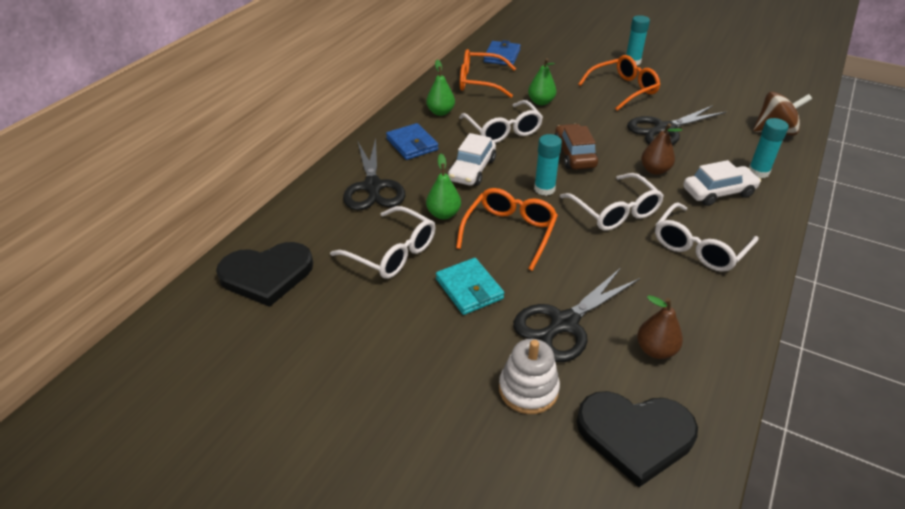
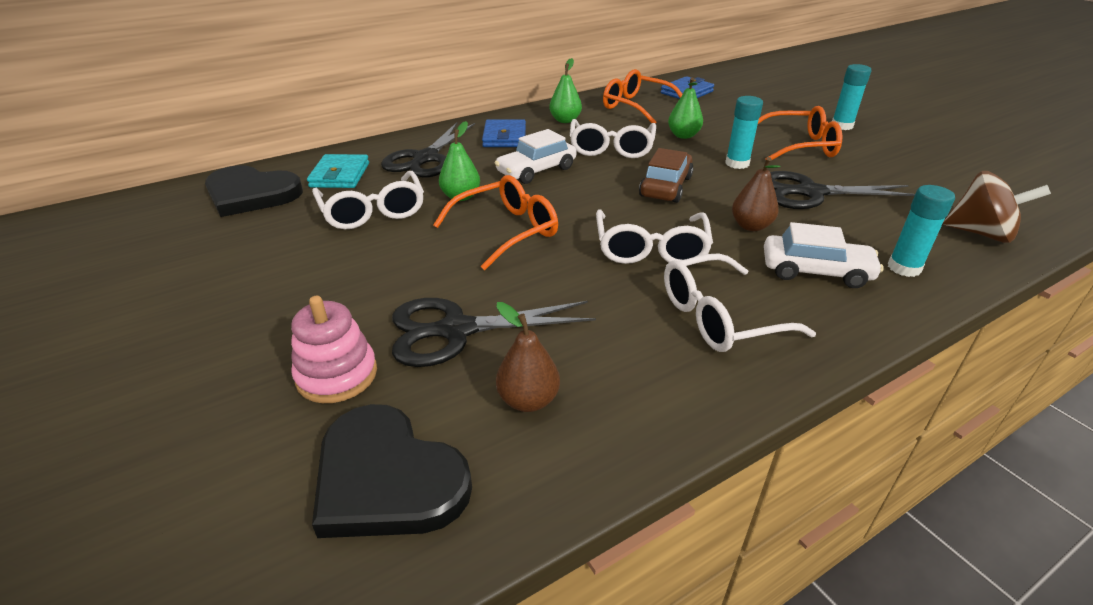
camera: 30 degrees right, 5 degrees down
(469, 289) = (401, 264): turquoise wallet -> turquoise wallet (340, 175)
(528, 389) = (337, 375): white stacking toy -> pink stacking toy
(544, 189) = (592, 206): turquoise glue stick -> turquoise glue stick (737, 163)

